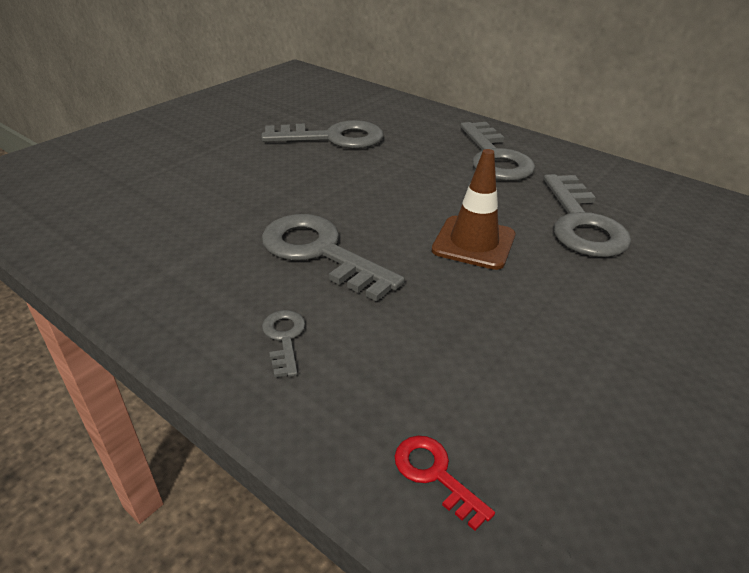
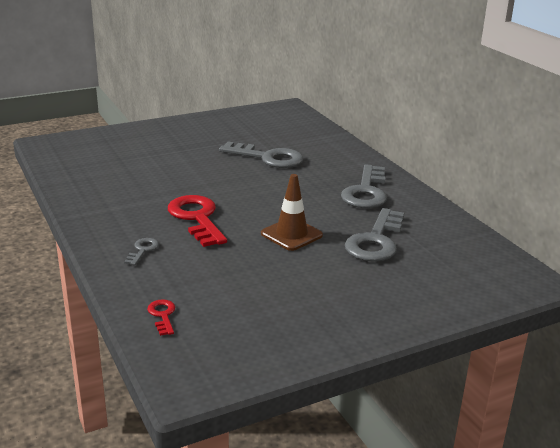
camera: 25 degrees right, 10 degrees down
(320, 252) = (197, 218): grey key -> red key

